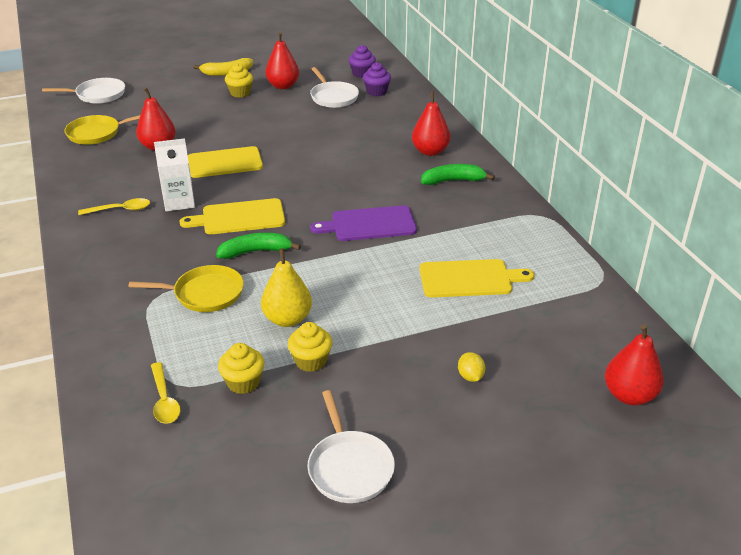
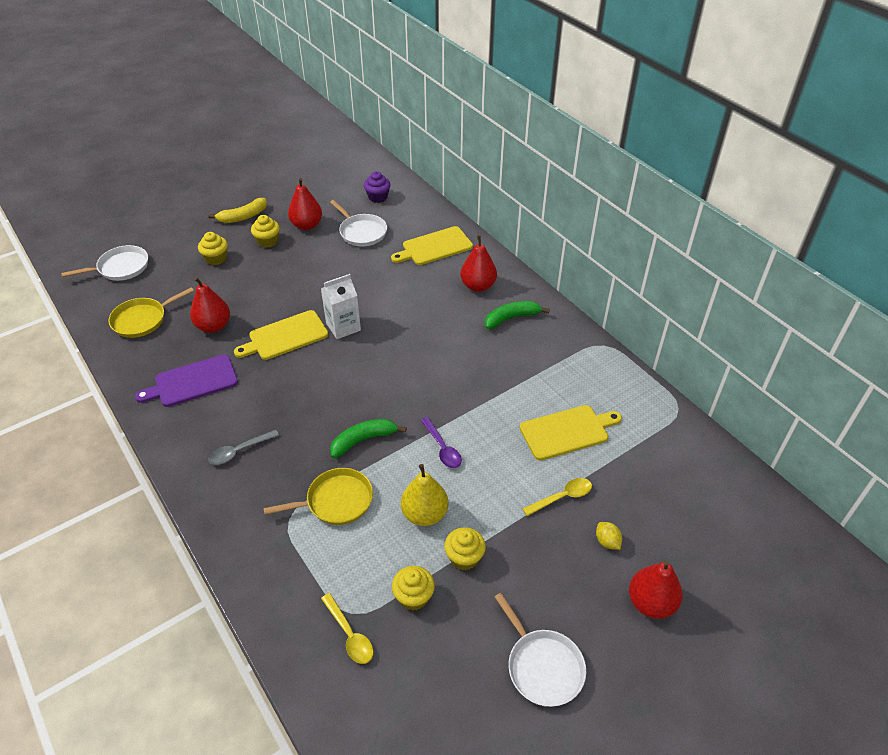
camera: 15 degrees left, 10 degrees up
(120, 210) = (209, 415): yellow spoon -> yellow spoon (562, 497)
(133, 241) = (239, 451): none -> grey spoon
(179, 202) = (264, 393): white carton -> white carton (343, 327)
(186, 99) = (216, 258): none -> yellow cupcake
(239, 217) = (331, 401): yellow cutting board -> yellow cutting board (434, 247)
(331, 271) = (442, 448): none -> purple spoon
(369, 224) = (455, 385): purple cutting board -> purple cutting board (192, 382)
(376, 92) = (400, 219): purple cupcake -> none
(629, 395) = (740, 531): red pear -> red pear (651, 602)

